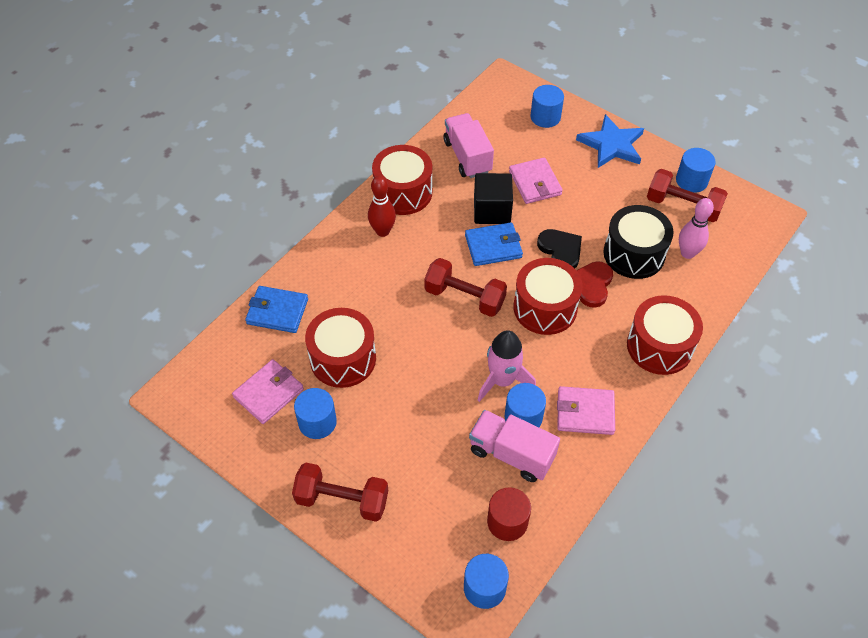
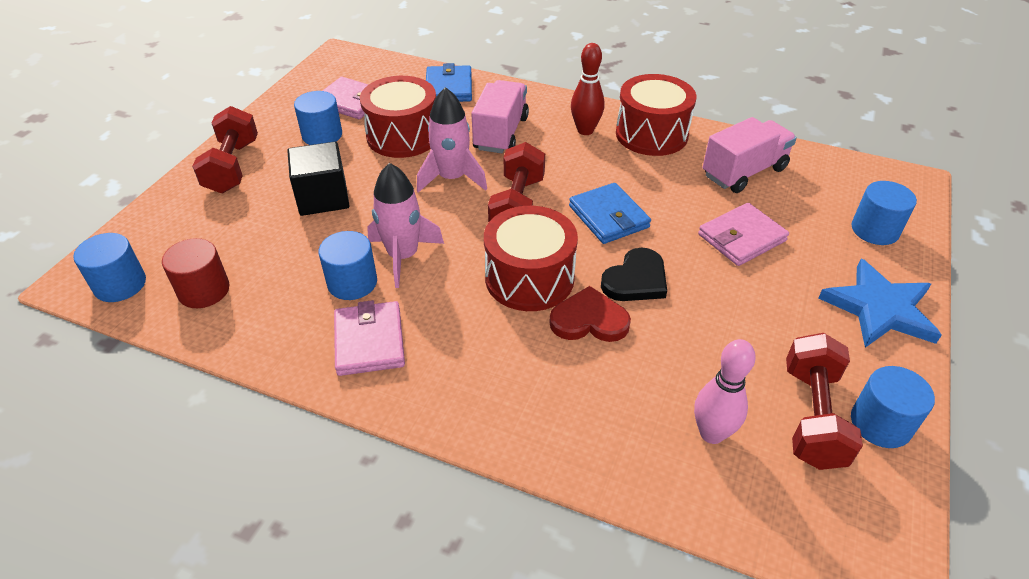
camera: 75 degrees right, 10 degrees down
(416, 333) = (452, 178): none -> pink rocket
(492, 210) = (667, 206): black cube -> black cube (323, 197)
(511, 454) = (297, 280): pink truck -> pink truck (500, 133)
(634, 254) = (672, 362): black drum -> none
(659, 346) = (506, 414): red drum -> none

